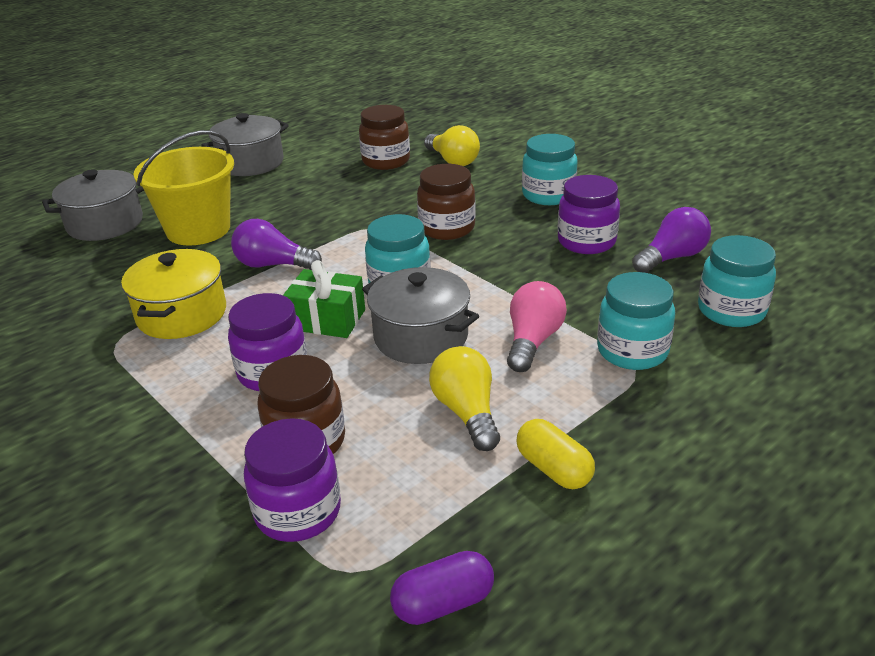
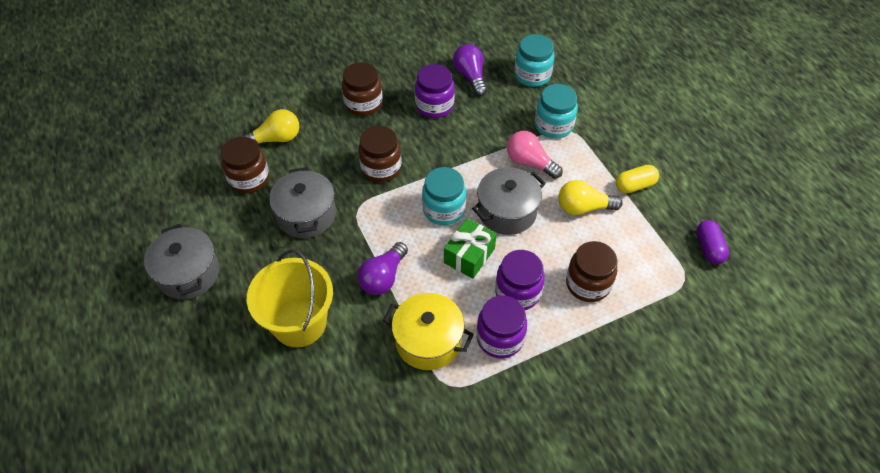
camera: 75 degrees left, 20 degrees up
(105, 224) = (247, 396): grey pot -> grey pot (306, 215)
(298, 512) = (642, 295): purple jar -> purple jar (500, 338)
(548, 195) = (363, 104): turquoise jar -> brown jar

